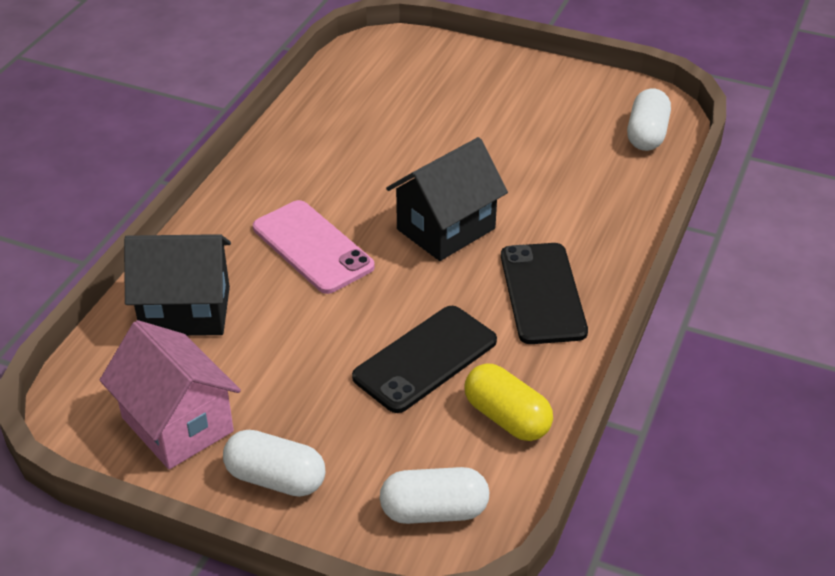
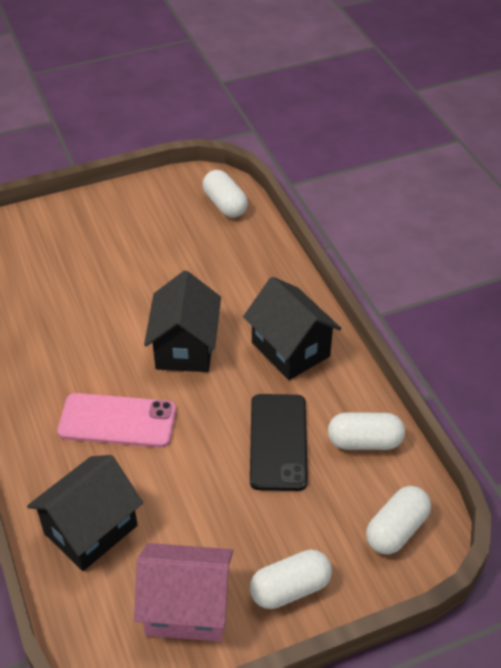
camera: 45 degrees left, 5 degrees up
(507, 417) = (364, 441): yellow capsule -> white capsule
(542, 293) = (290, 349): black phone -> black house

